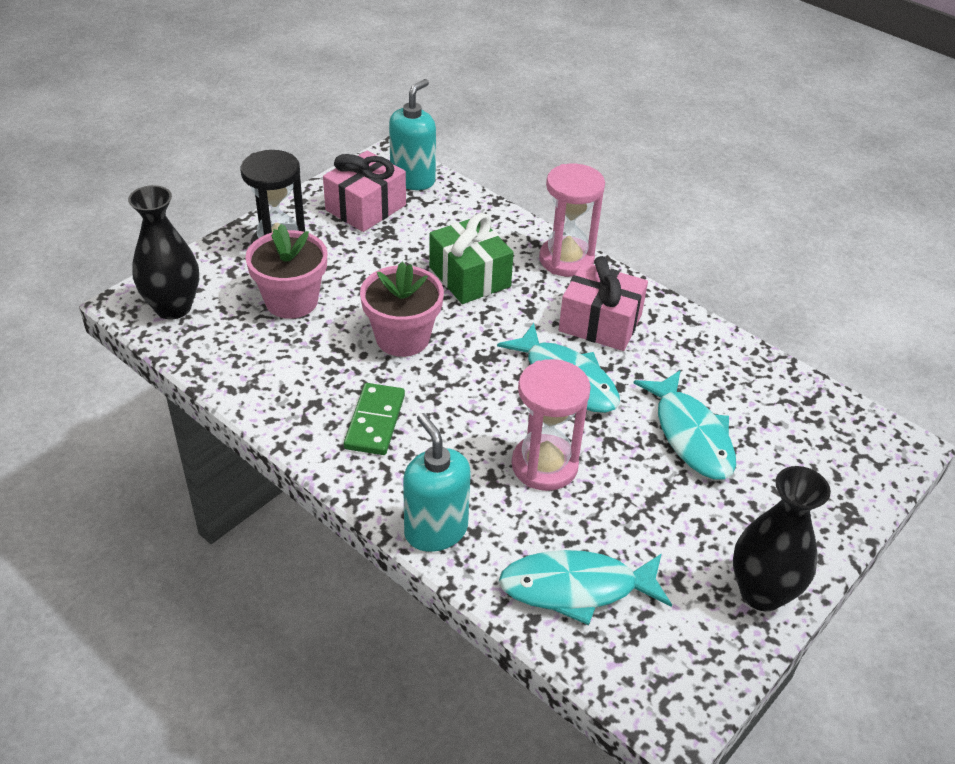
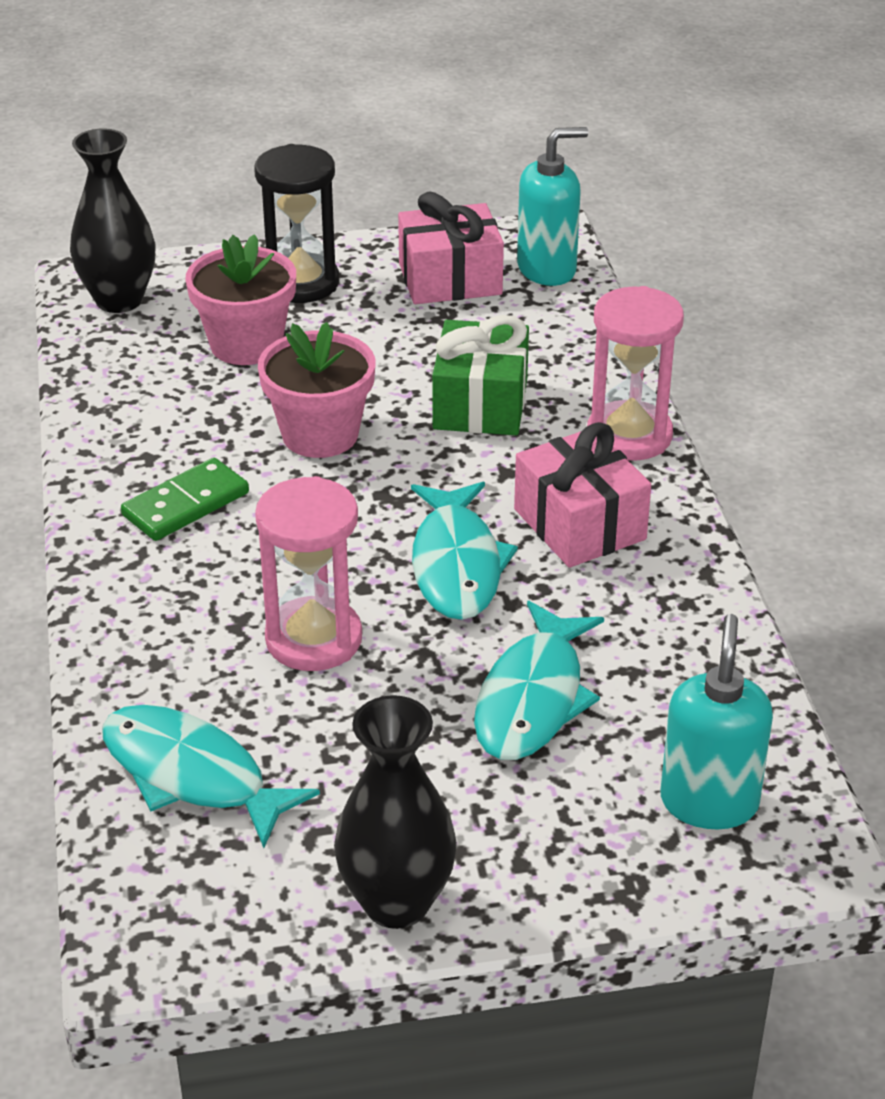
camera: 40 degrees right, 5 degrees down
(435, 530) = (117, 639): turquoise soap dispenser -> turquoise soap dispenser (709, 802)

